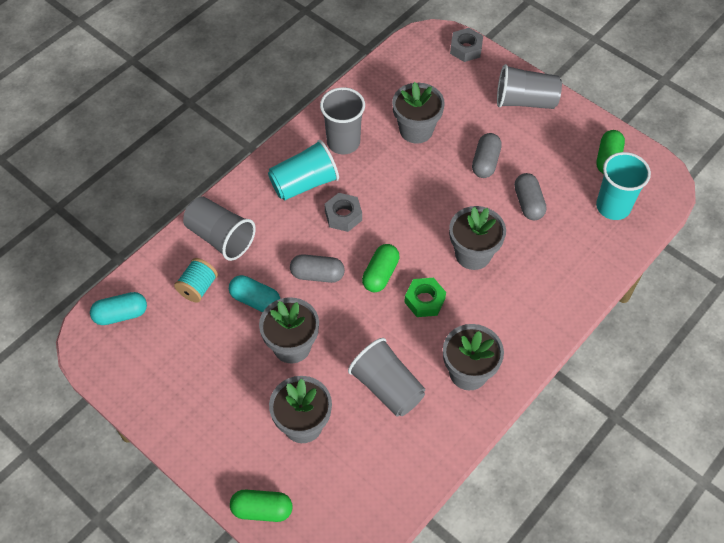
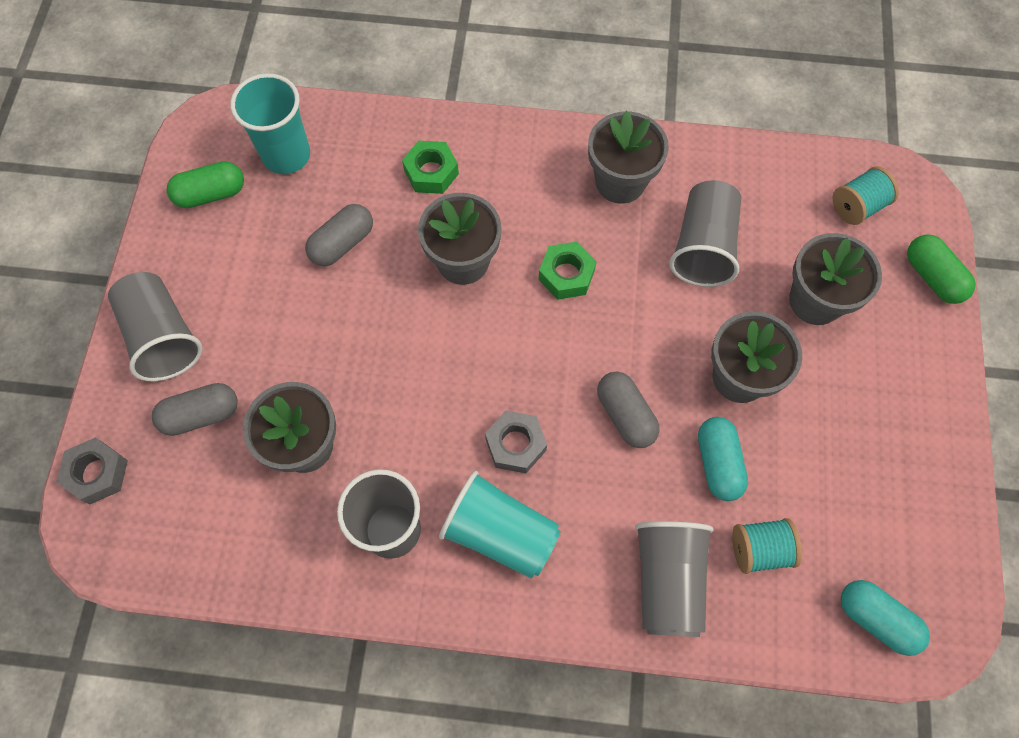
camera: 125 degrees left, 10 degrees up
(345, 505) = (857, 206): none -> turquoise spool
(380, 274) = (568, 344): green capsule -> none
(485, 162) = (307, 326): grey capsule -> grey capsule (201, 415)
(549, 273) = (431, 172): none -> green nut

